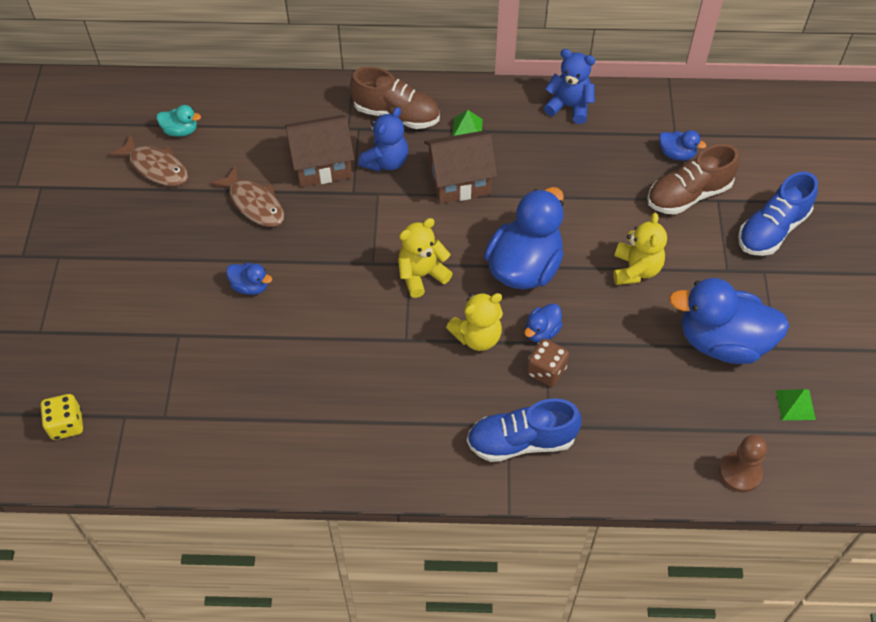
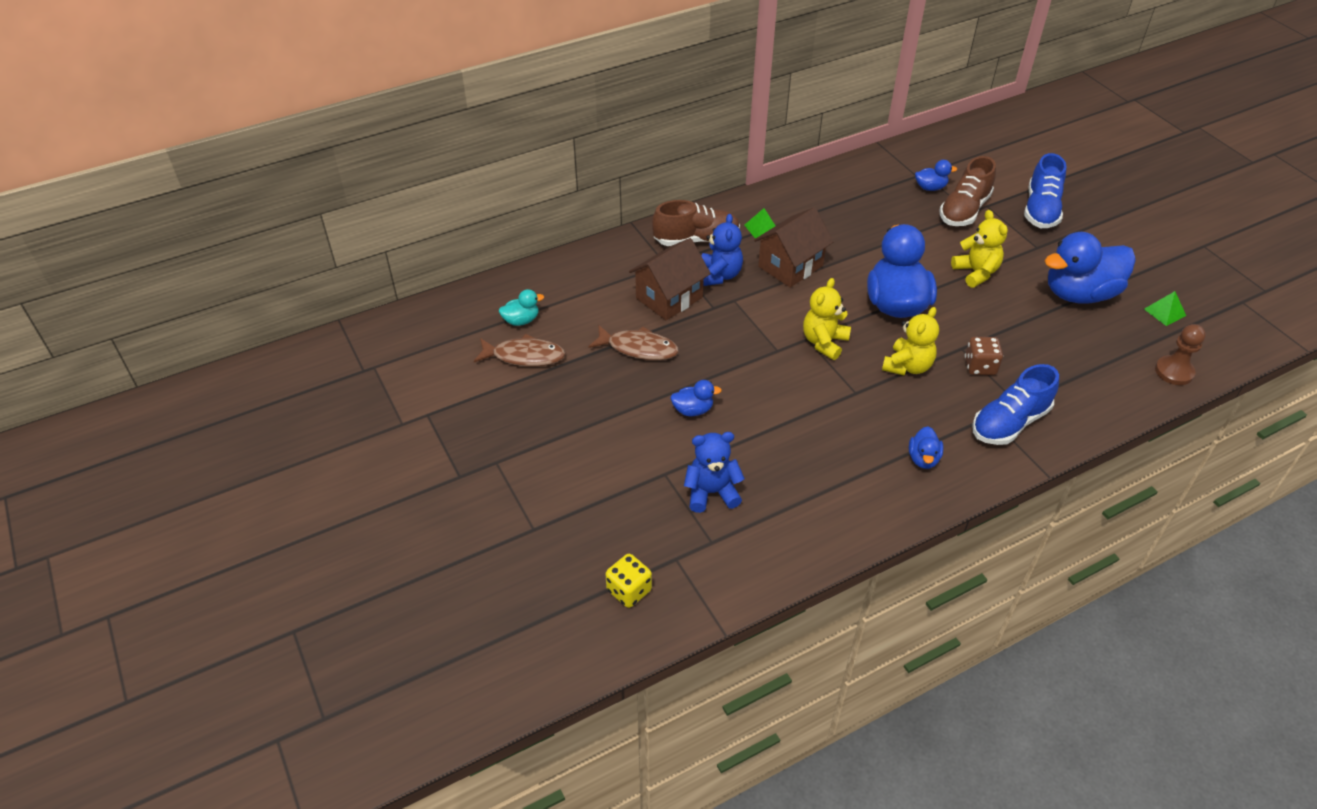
camera: 30 degrees left, 10 degrees down
(541, 331) = (951, 342): blue duck -> blue duck (923, 459)
(569, 106) = (824, 185): blue teddy bear -> blue teddy bear (711, 492)

